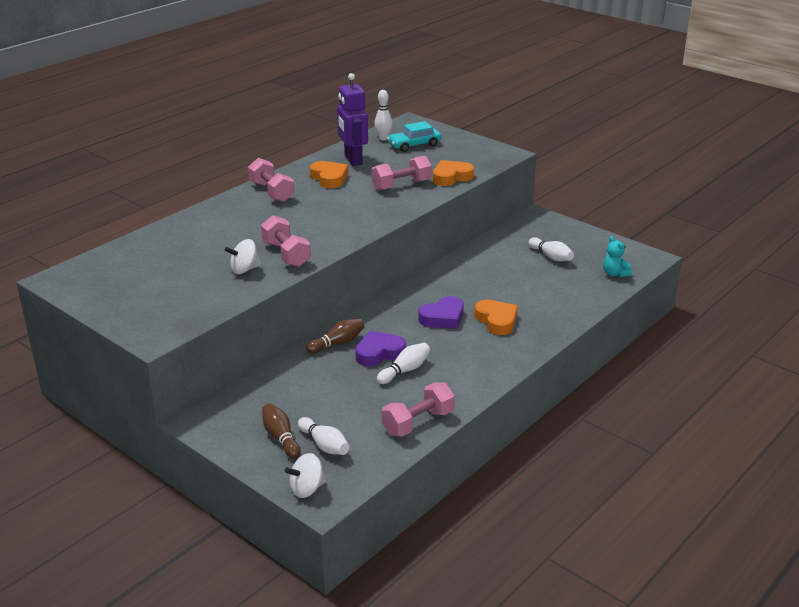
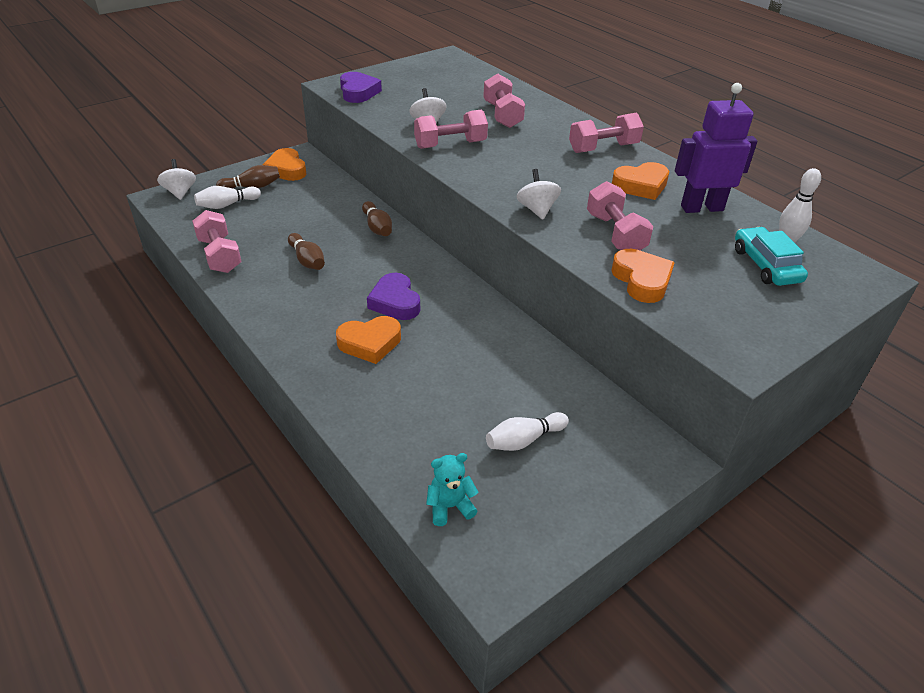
camera: 100 degrees right, 10 degrees up
(216, 236) = (502, 115): none -> pink dumbbell
(235, 423) = (286, 169): none -> orange heart
(379, 353) = (347, 249): purple heart -> purple heart (358, 92)
(382, 211) = (537, 210): none -> white spinning top
(405, 370) = (307, 260): white bowling pin -> brown bowling pin

